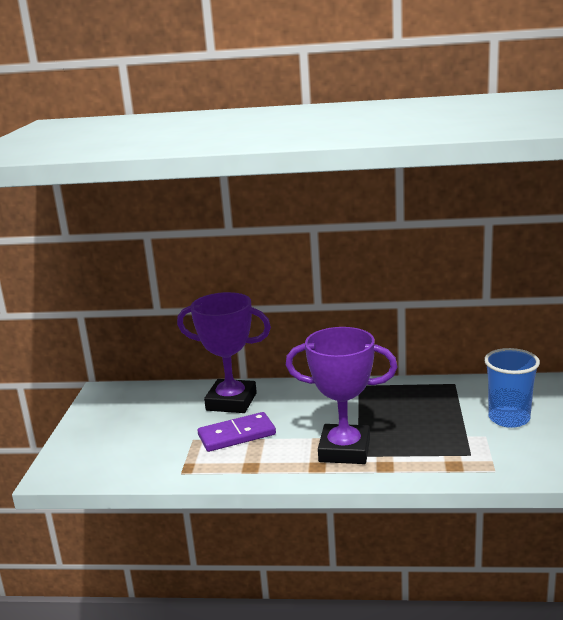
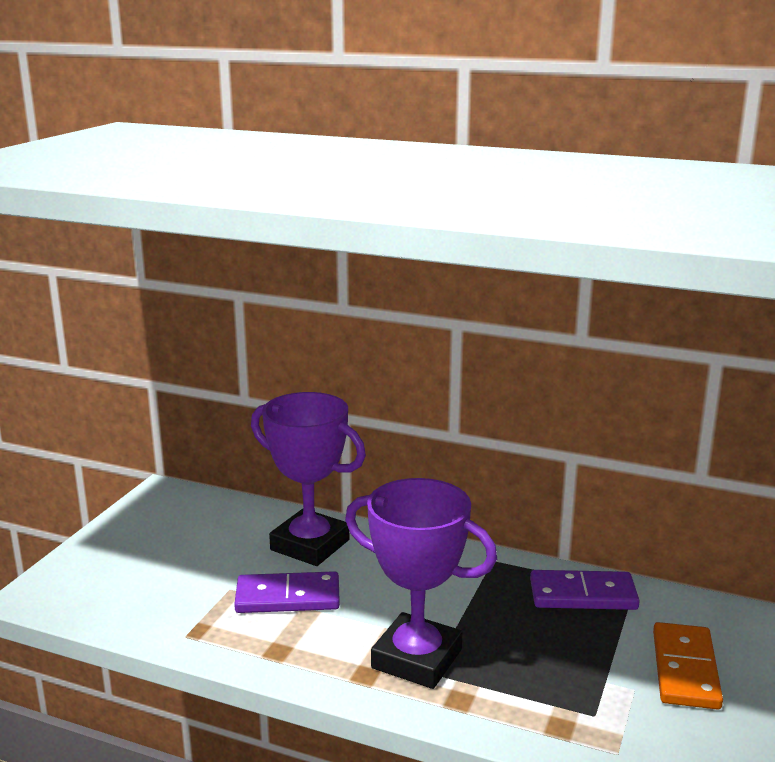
camera: 15 degrees right, 0 degrees up
(426, 392) = (583, 594): none -> purple domino
(509, 418) = (685, 669): blue cup -> orange domino

